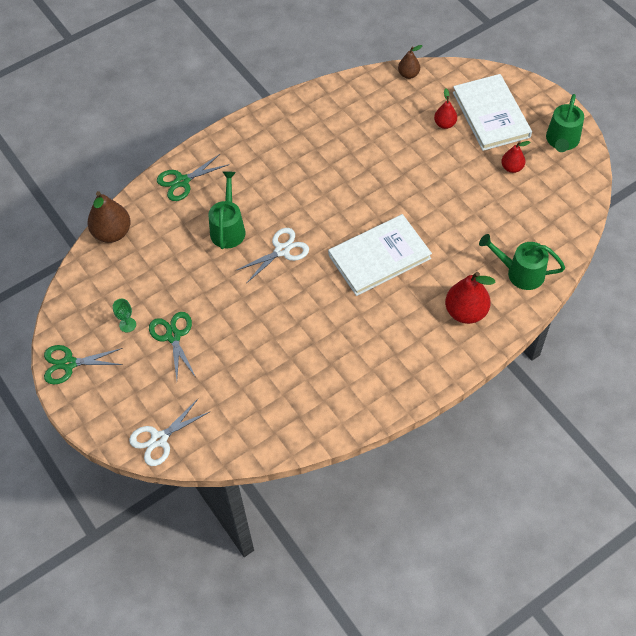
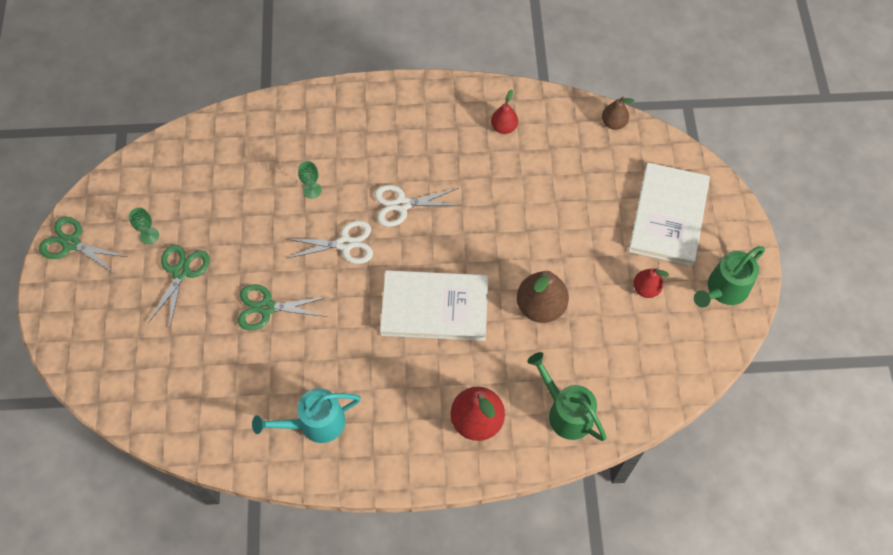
camera: 30 degrees right, 5 degrees up
(112, 233) = (204, 133): brown pear -> brown pear (540, 306)
(159, 439) = (93, 369): white scissors -> white scissors (401, 205)
(182, 181) = (305, 116): green scissors -> green scissors (266, 308)
(228, 228) = (312, 190): green watering can -> green goblet
(355, 379) = (315, 423): none -> turquoise watering can
(444, 124) = (610, 199): red pear -> red pear (504, 127)

